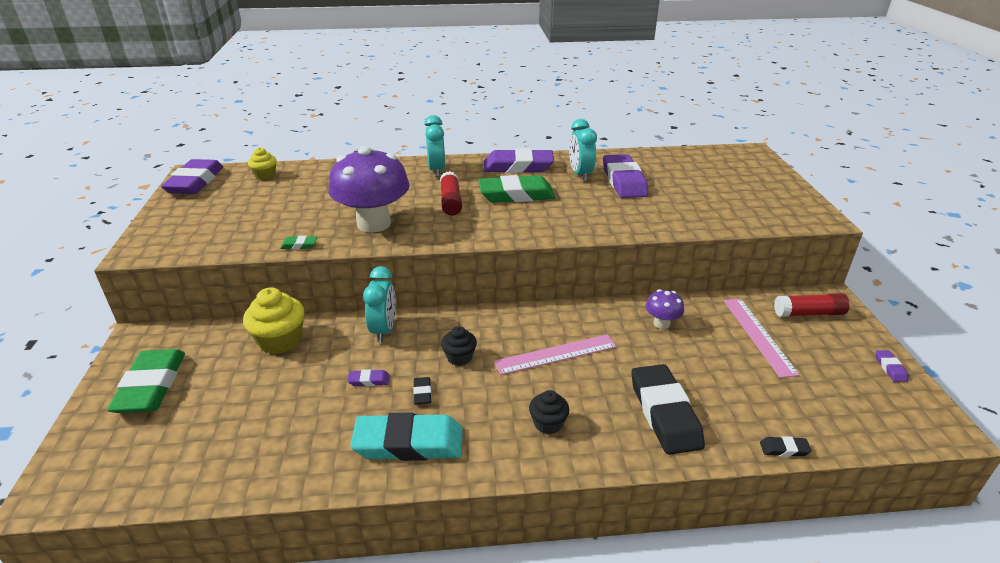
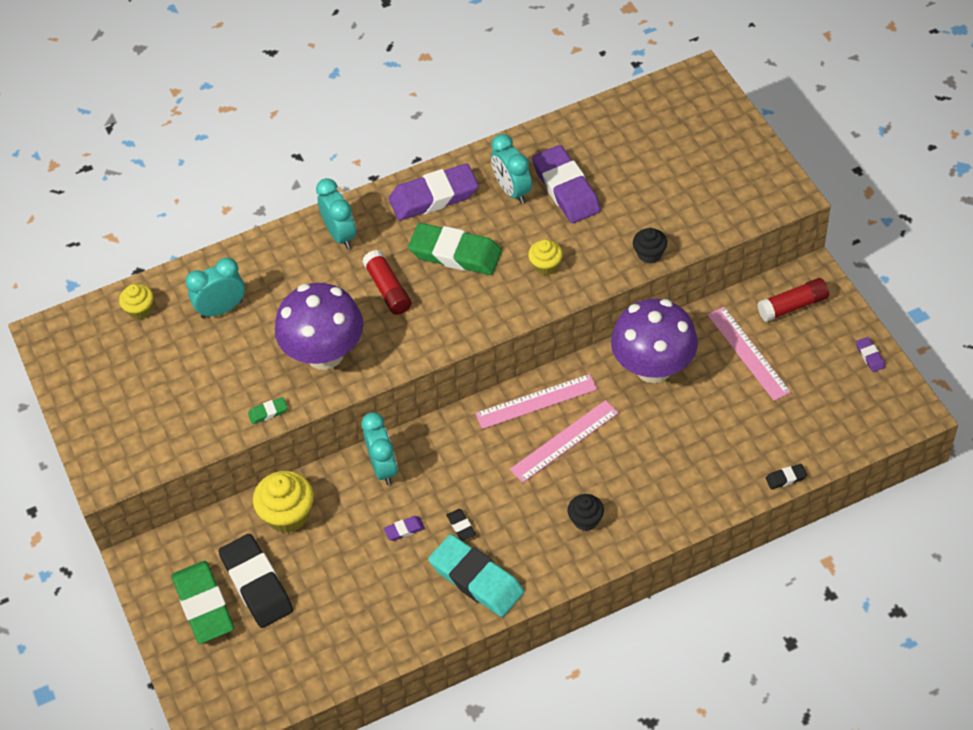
camera: 15 degrees left, 20 degrees up
(195, 182) = (65, 349): purple eraser -> none
(320, 186) = (222, 309): none -> turquoise clock
(409, 443) = (476, 579): turquoise eraser -> turquoise eraser turned 60 degrees clockwise
(459, 357) = (475, 475): black cupcake -> black cupcake (649, 254)
(516, 195) = (455, 254): green eraser -> green eraser turned 45 degrees clockwise
(543, 320) = (536, 401): none -> pink ruler
(587, 215) = (546, 265): none -> yellow cupcake
(661, 323) = (653, 367): purple mushroom -> purple mushroom, size x2.18
(664, 413) = (681, 475): black eraser -> black eraser (256, 584)

